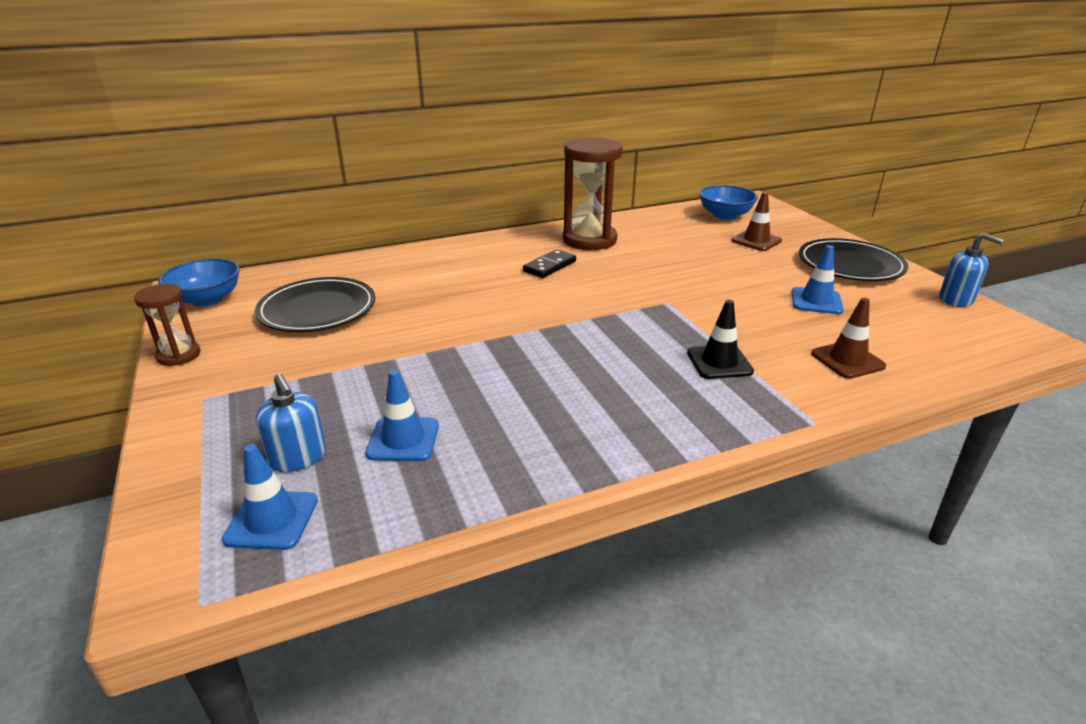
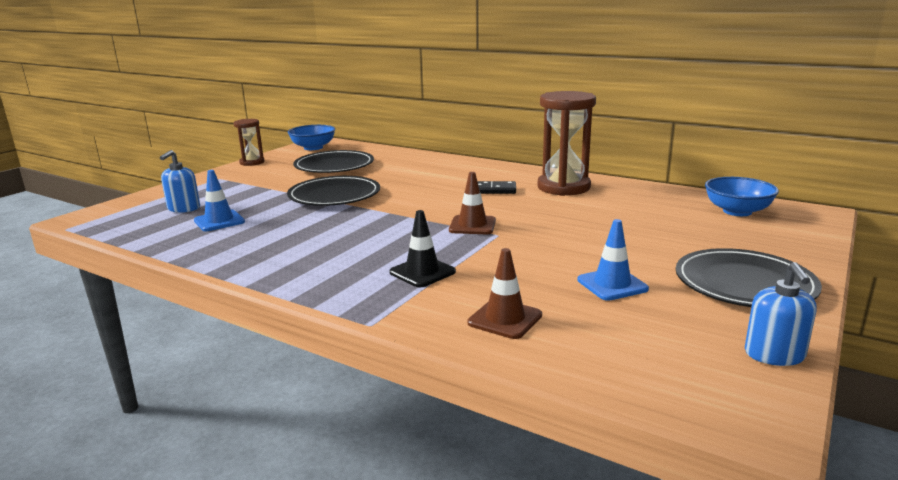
camera: 55 degrees right, 10 degrees down
(271, 520) = (130, 220): blue traffic cone -> none
(432, 340) = (334, 195): none -> black plate
(756, 241) = (704, 235): brown traffic cone -> brown traffic cone (472, 225)

